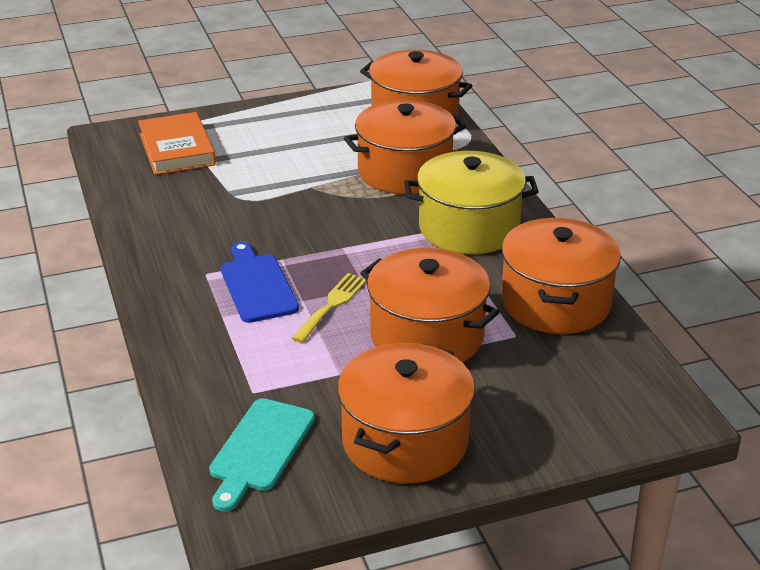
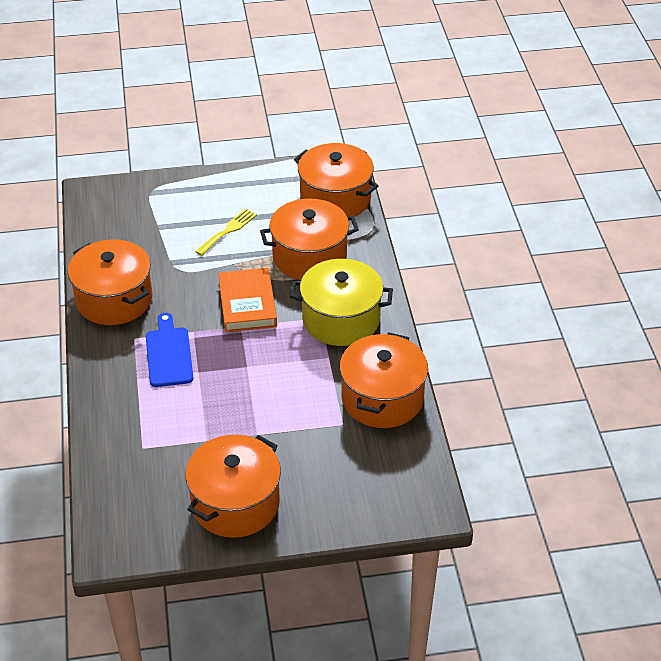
camera: 10 degrees right, 10 degrees up
(177, 149) = (140, 213): orange book -> orange book (247, 304)
(260, 449) = (135, 495): turquoise cutting board -> none
(332, 305) = (218, 379): yellow fork -> yellow fork (228, 230)
(427, 336) = (278, 416): orange pot -> orange pot (114, 299)

